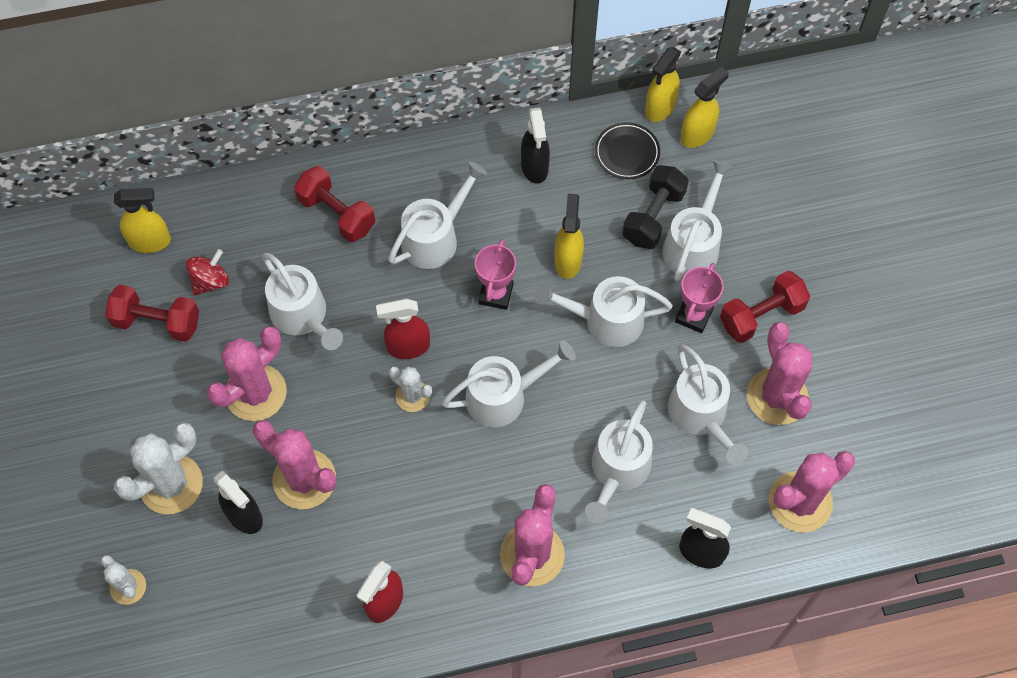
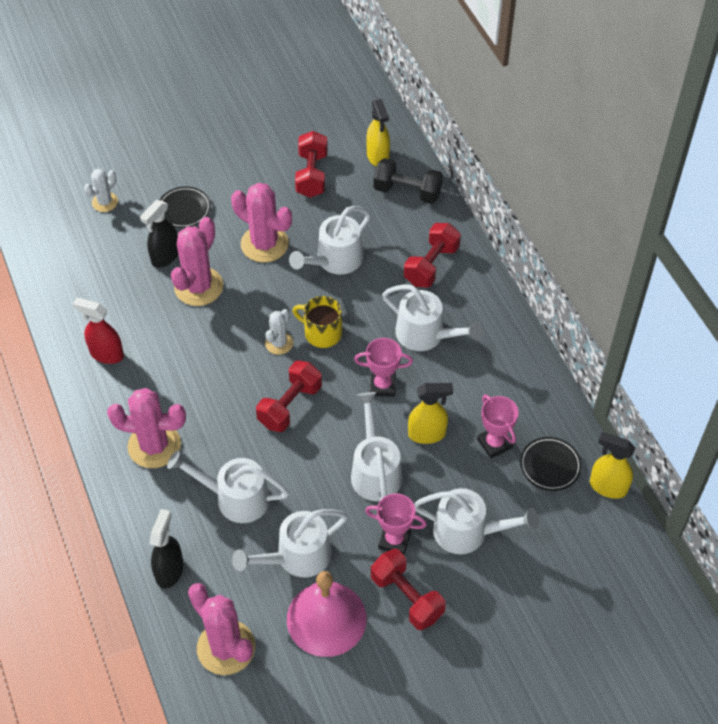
camera: 80 degrees right, 10 degrees down
(171, 484) = (184, 209): white cactus -> black plate
(210, 281) = (352, 199): red spinning top -> none
(408, 347) = (322, 333): red spray bottle -> yellow mug
(504, 396) = (290, 405): white watering can -> red dumbbell
(535, 167) = (514, 396): black spray bottle -> none
(591, 198) = (494, 443): none -> pink trophy
(653, 217) = (488, 495): black dumbbell -> black dumbbell (407, 192)
(697, 134) = (588, 522): yellow spray bottle -> none
(777, 396) = (326, 618): pink cactus -> pink bell

